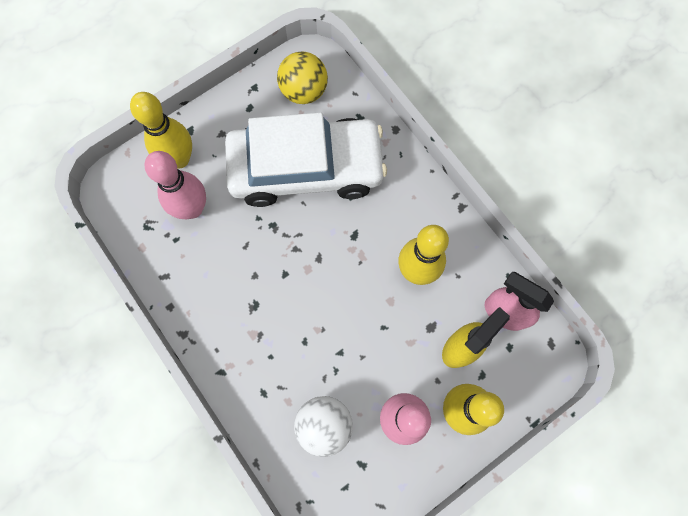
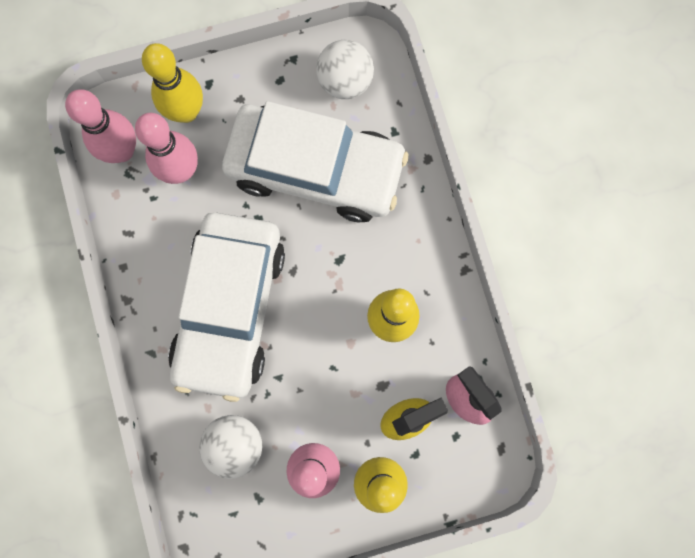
camera: 20 degrees right, 5 degrees up
(135, 209) = (122, 151): none -> pink bowling pin
(276, 308) = (230, 308): none -> white car
(304, 91) = (345, 81): yellow ball -> white ball

